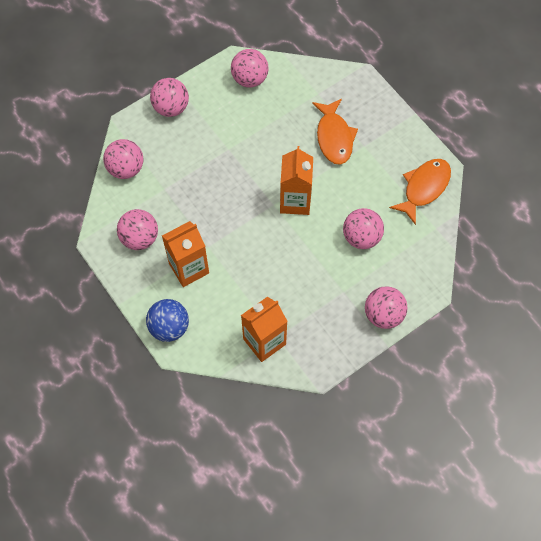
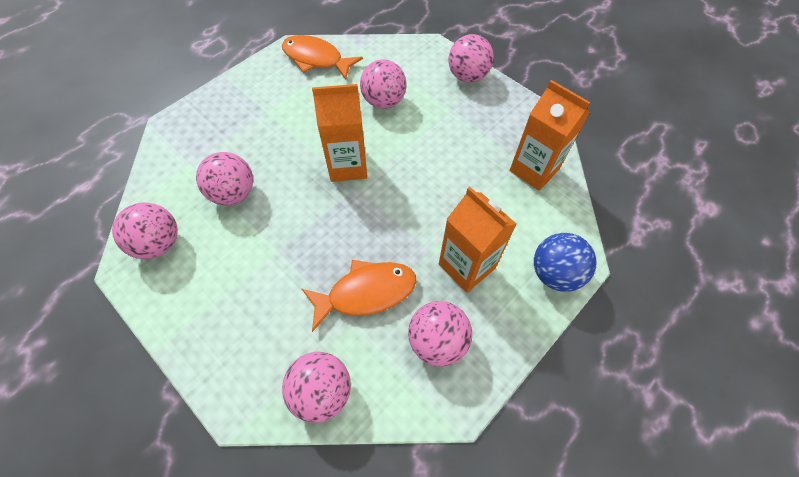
camera: 100 degrees left, 5 degrees down
(171, 107) = (205, 344): pink ball -> pink ball (234, 193)
(334, 137) = (255, 139): orange fish -> orange fish (366, 293)

